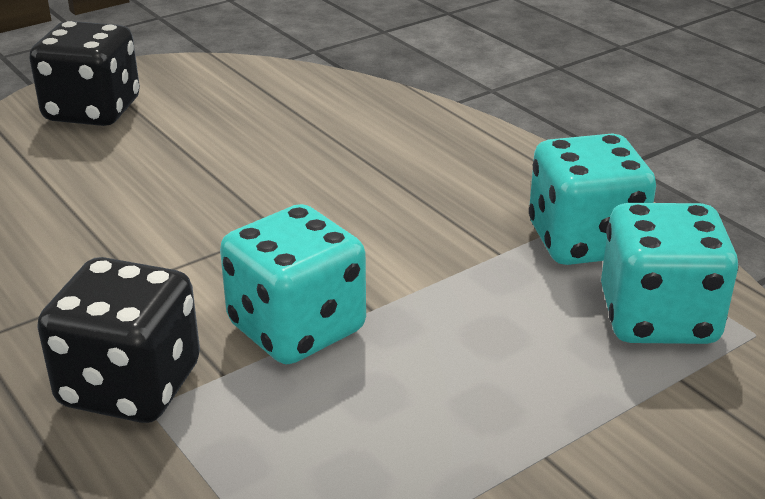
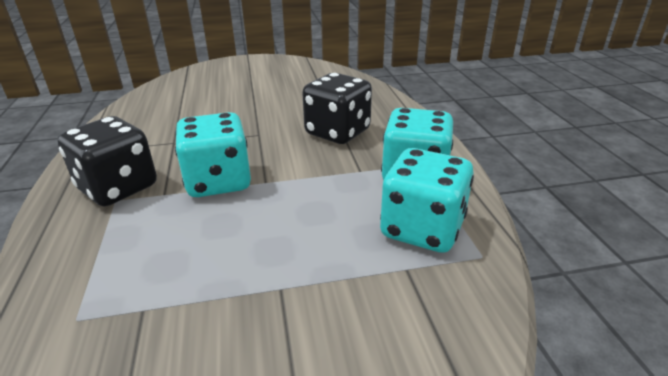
camera: 25 degrees right, 0 degrees up
(92, 111) = (231, 71): black dice -> black dice (337, 132)

